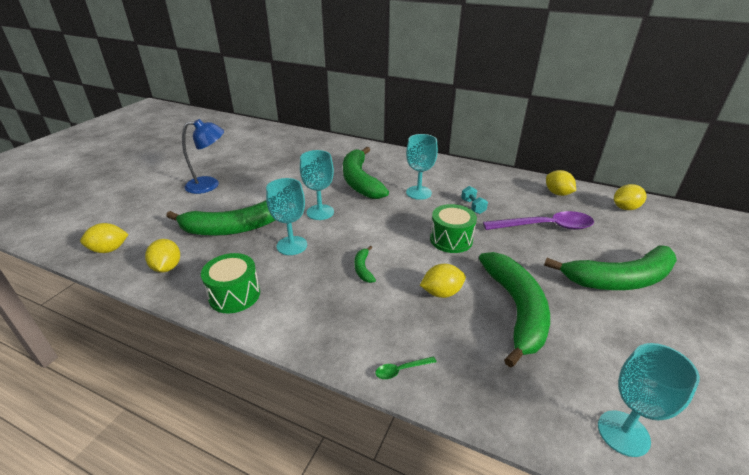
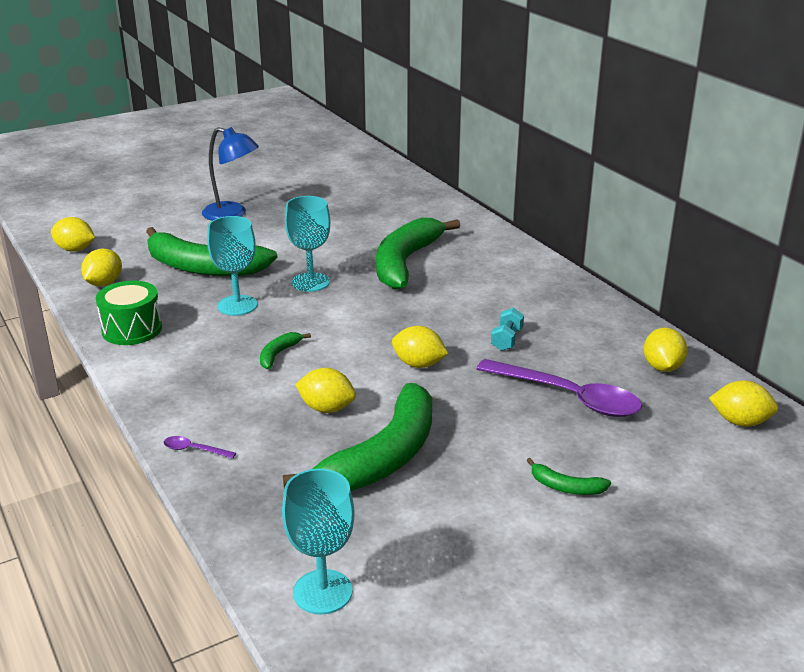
camera: 35 degrees right, 5 degrees down
(401, 370) = (194, 450): green spoon -> purple spoon
(418, 193) = (460, 300): turquoise goblet -> none
(451, 240) = (418, 364): green drum -> yellow lemon
(619, 279) = (566, 487): green banana -> green banana, size x0.41

